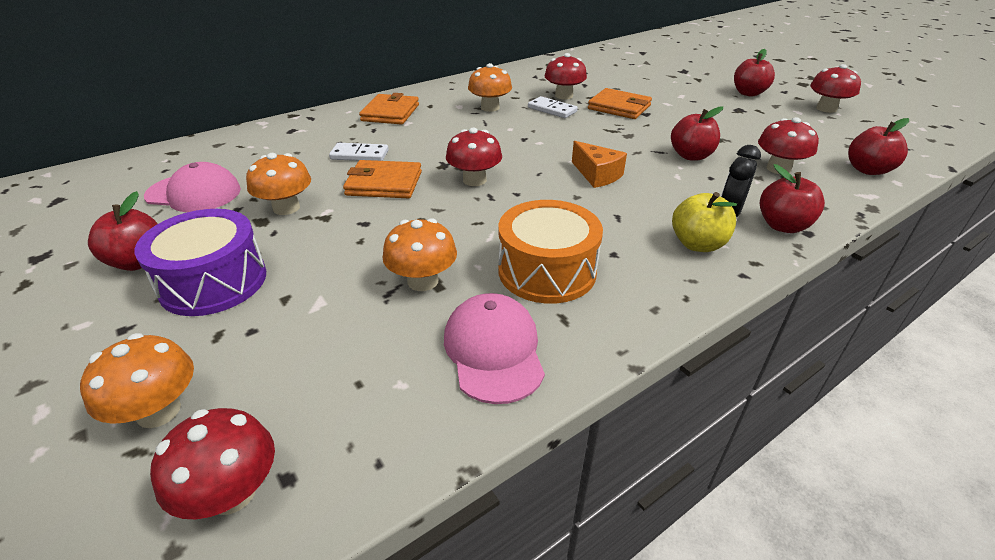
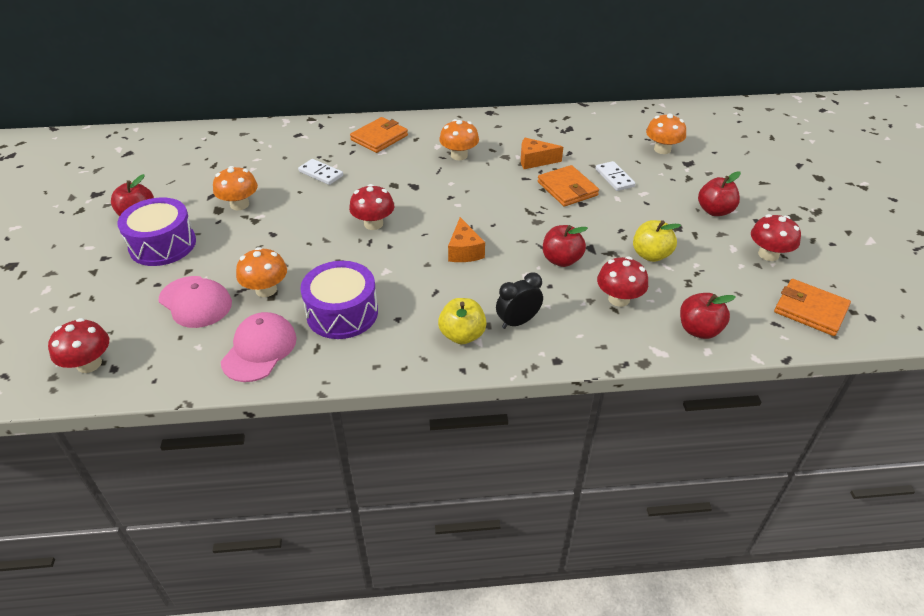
camera: 30 degrees right, 5 degrees up
(159, 411) = (89, 311): orange mushroom -> orange mushroom (662, 149)
(194, 193) = (199, 173): pink cap -> pink cap (195, 302)
(384, 183) = (313, 205): orange wallet -> orange wallet (810, 310)
(547, 271) = (342, 313): orange drum -> purple drum
(552, 109) = (506, 173): white domino -> white domino (614, 178)
(564, 96) = (535, 161): red mushroom -> orange cheese
(751, 132) = (651, 255): none -> yellow apple
(782, 226) = (545, 347): red apple -> none

